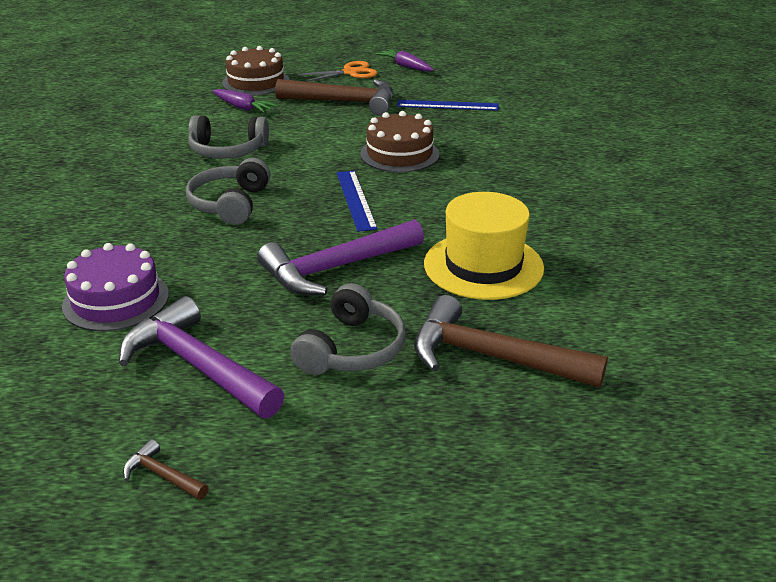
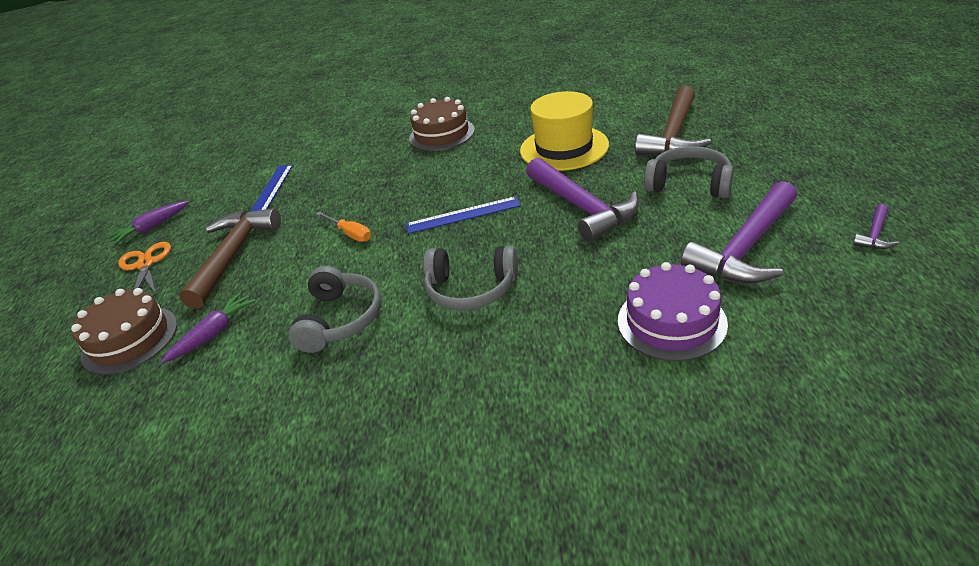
camera: 85 degrees left, 5 degrees up
(163, 475) = (874, 234): brown hammer -> purple hammer
(351, 147) = (350, 234): none -> orange screwdriver
(399, 154) = (373, 204): brown cake -> brown cake (441, 134)

